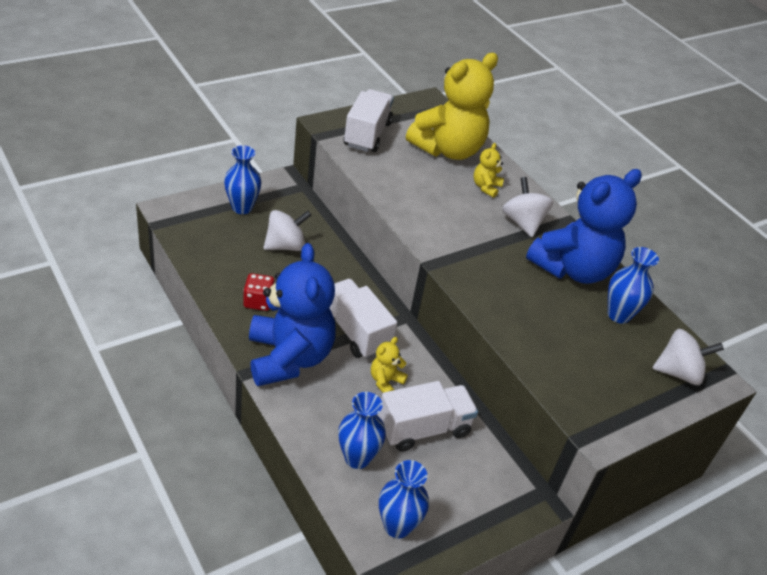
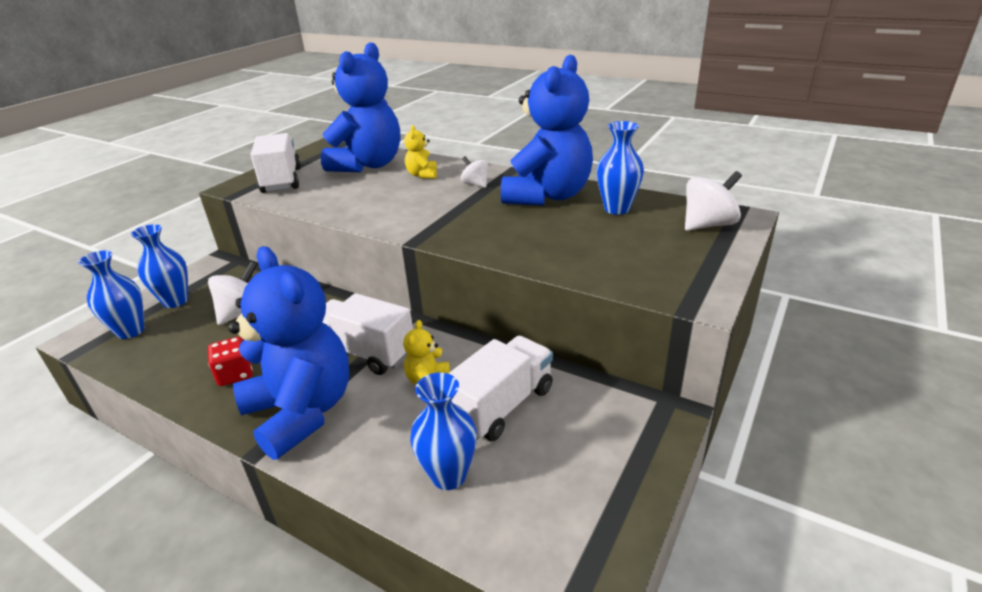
camera: 20 degrees left, 10 degrees down
(397, 526) = (550, 527): blue vase -> blue vase (131, 331)
(448, 150) = (368, 165): yellow teddy bear -> blue teddy bear
(522, 223) = (475, 184): white spinning top -> white spinning top, size x0.61

